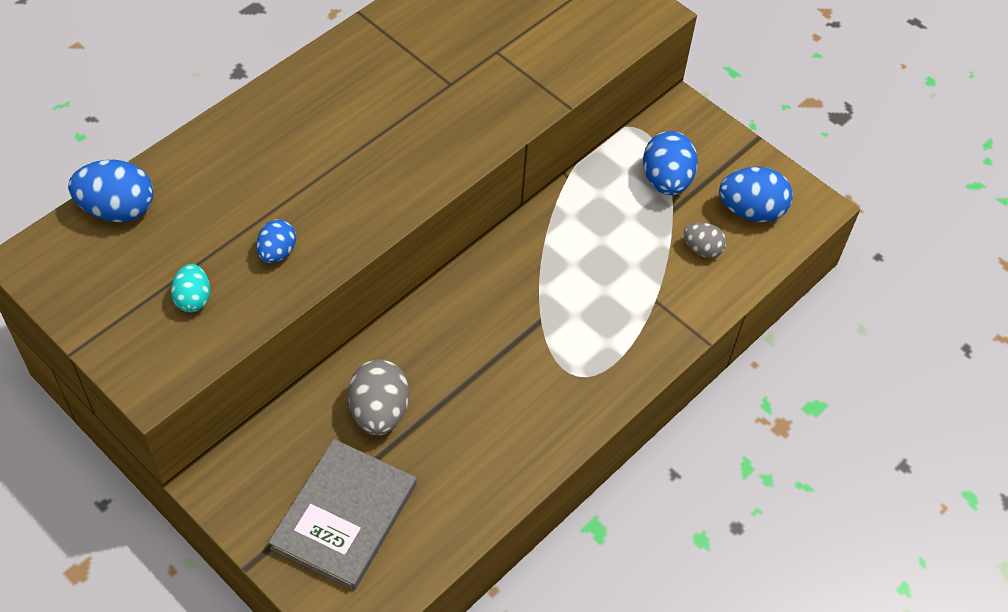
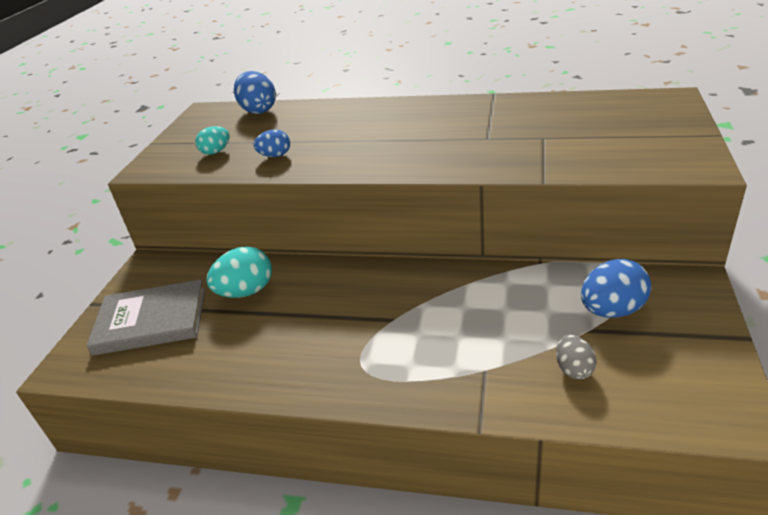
camera: 65 degrees right, 20 degrees down
(379, 412) = (246, 292): grey egg -> turquoise egg
(751, 211) = (661, 377): blue egg -> none

